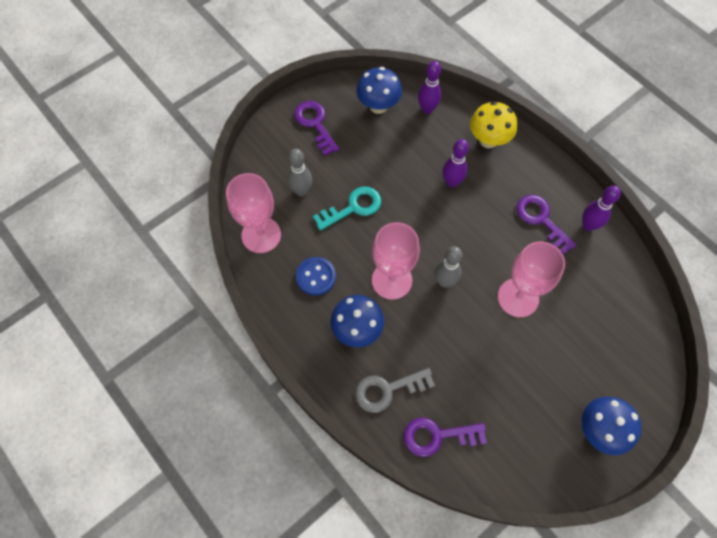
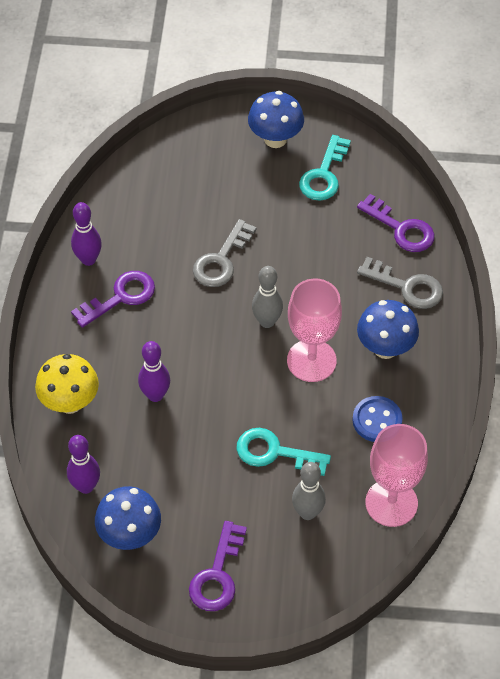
camera: 135 degrees left, 10 degrees down
(518, 297) = (221, 260): pink goblet -> grey key
(534, 431) = (324, 175): none -> turquoise key
(541, 220) = (120, 297): purple key -> purple key turned 135 degrees counterclockwise

